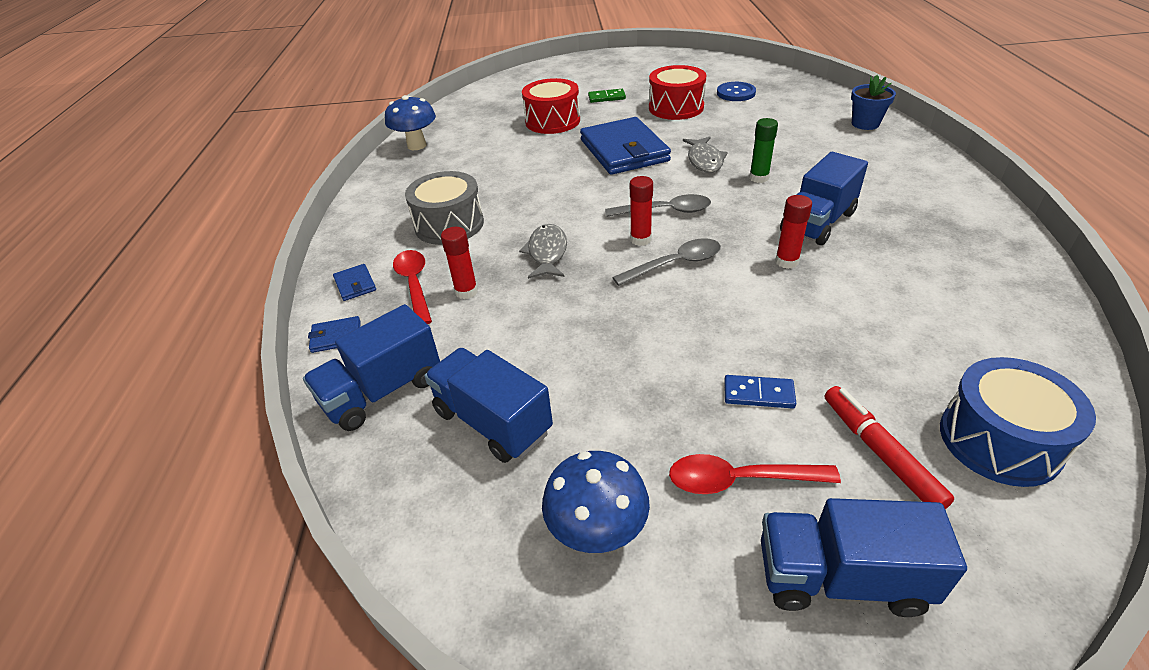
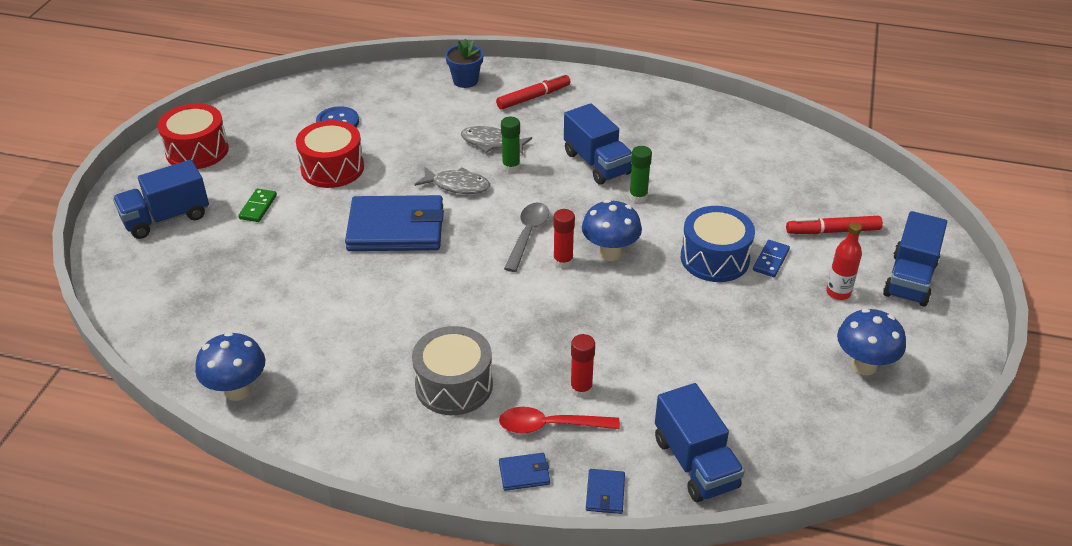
camera: 75 degrees left, 0 degrees up
(492, 422) = (753, 399): blue truck -> blue truck (166, 218)
(547, 253) = (549, 324): grey fish -> grey fish (491, 143)
(552, 121) = (279, 262): red drum -> red drum (197, 151)
(675, 264) = (610, 253): grey spoon -> blue mushroom
(740, 480) = (838, 293): red spoon -> red bottle
(786, 261) = (638, 197): red glue stick -> green glue stick
(886, 161) = (533, 97): none -> red marker
(999, 440) = (836, 186): blue drum -> blue drum (714, 258)

